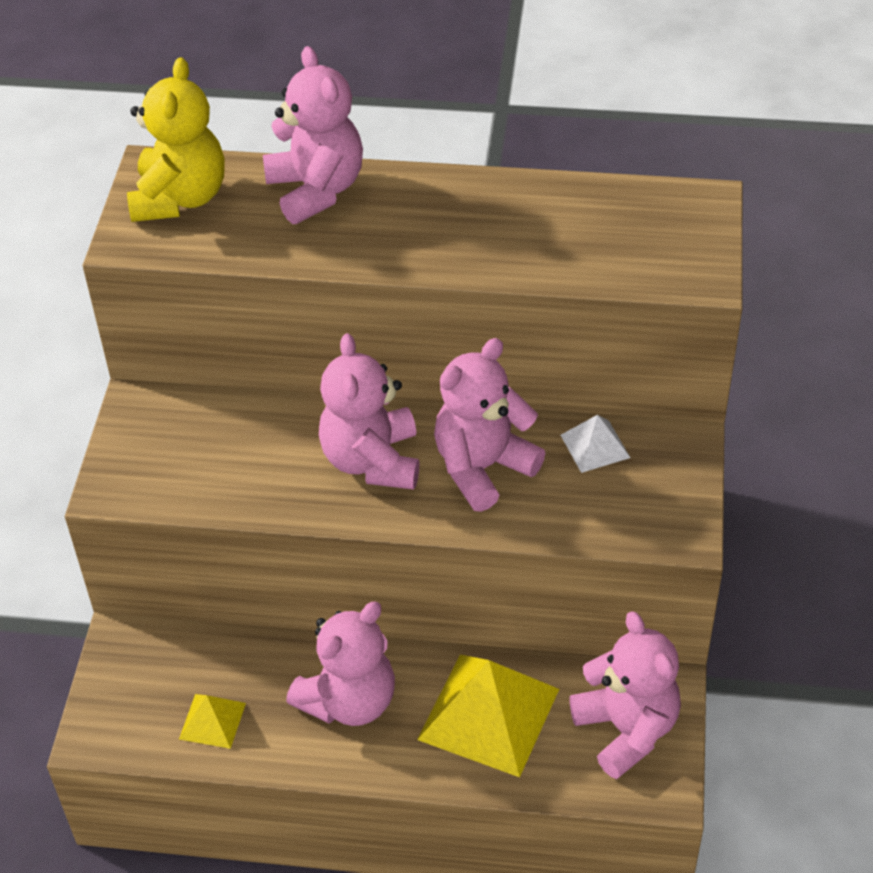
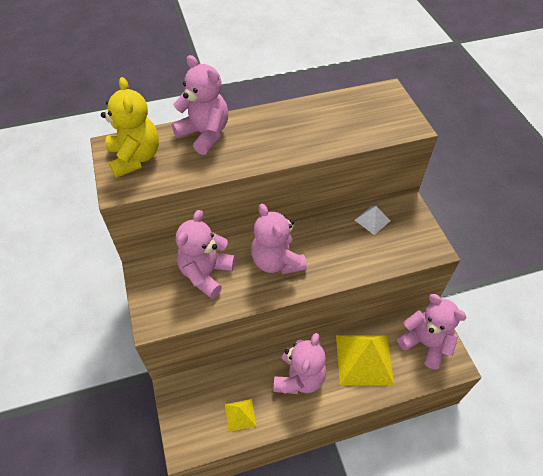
camera: 25 degrees left, 5 degrees up
(482, 468) = (329, 247): pink teddy bear -> pink teddy bear (206, 273)

